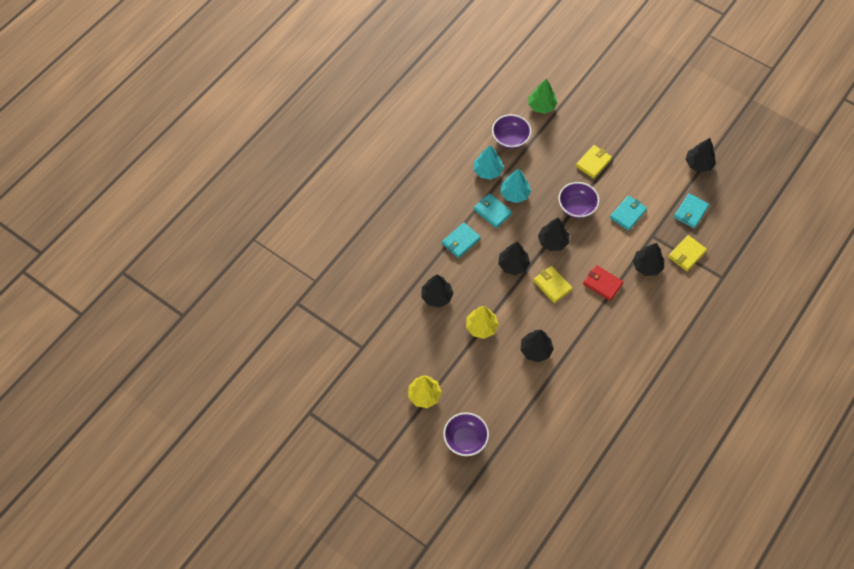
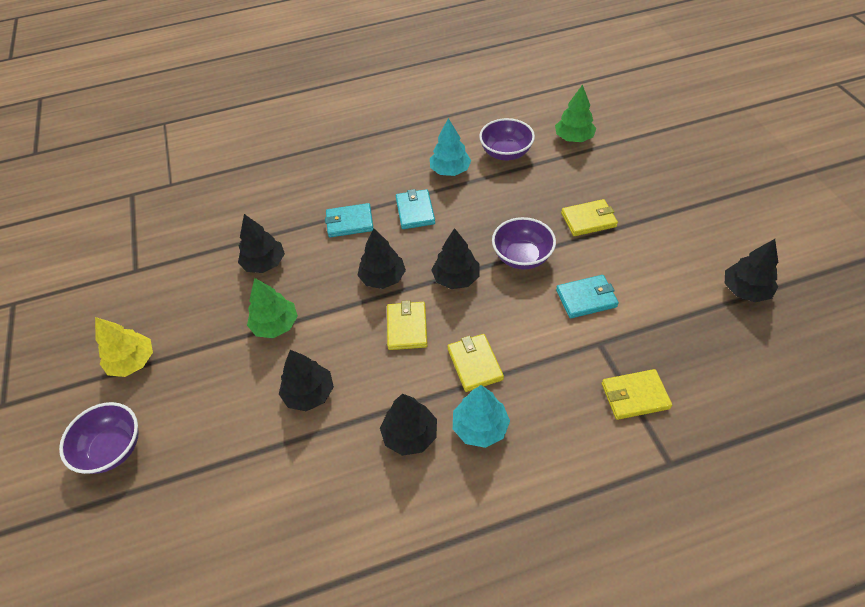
camera: 40 degrees right, 10 degrees down
(481, 327) = (275, 325): yellow tree -> green tree
(514, 194) = (459, 206): turquoise tree -> turquoise tree (480, 427)
(602, 284) = (475, 364): red wallet -> yellow wallet
(647, 266) = (559, 377): black tree -> black tree (410, 434)
(690, 212) = (685, 343): turquoise wallet -> none

